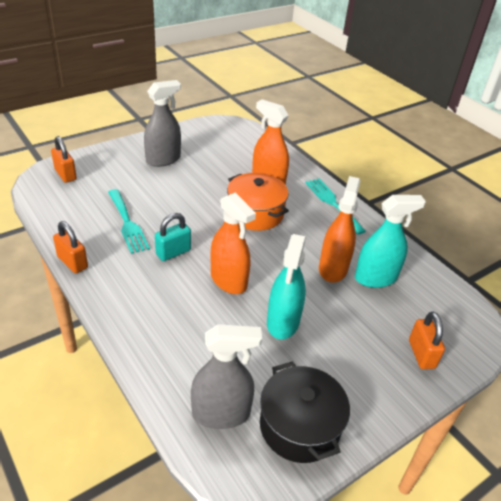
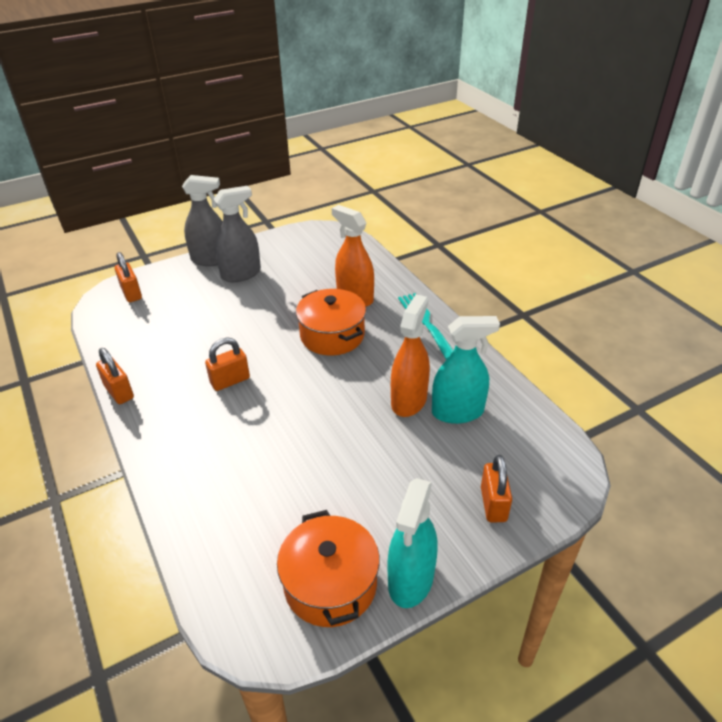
camera: 10 degrees right, 0 degrees up
(127, 223) = (187, 348): turquoise fork -> none
(173, 252) = (230, 381): turquoise padlock -> orange padlock
(221, 413) = (245, 566): grey spray bottle -> grey spray bottle (211, 259)
(228, 280) = (285, 413): orange spray bottle -> none
(283, 322) = (337, 463): turquoise spray bottle -> turquoise spray bottle (411, 579)
(299, 426) = (330, 584): black pot -> orange pot

